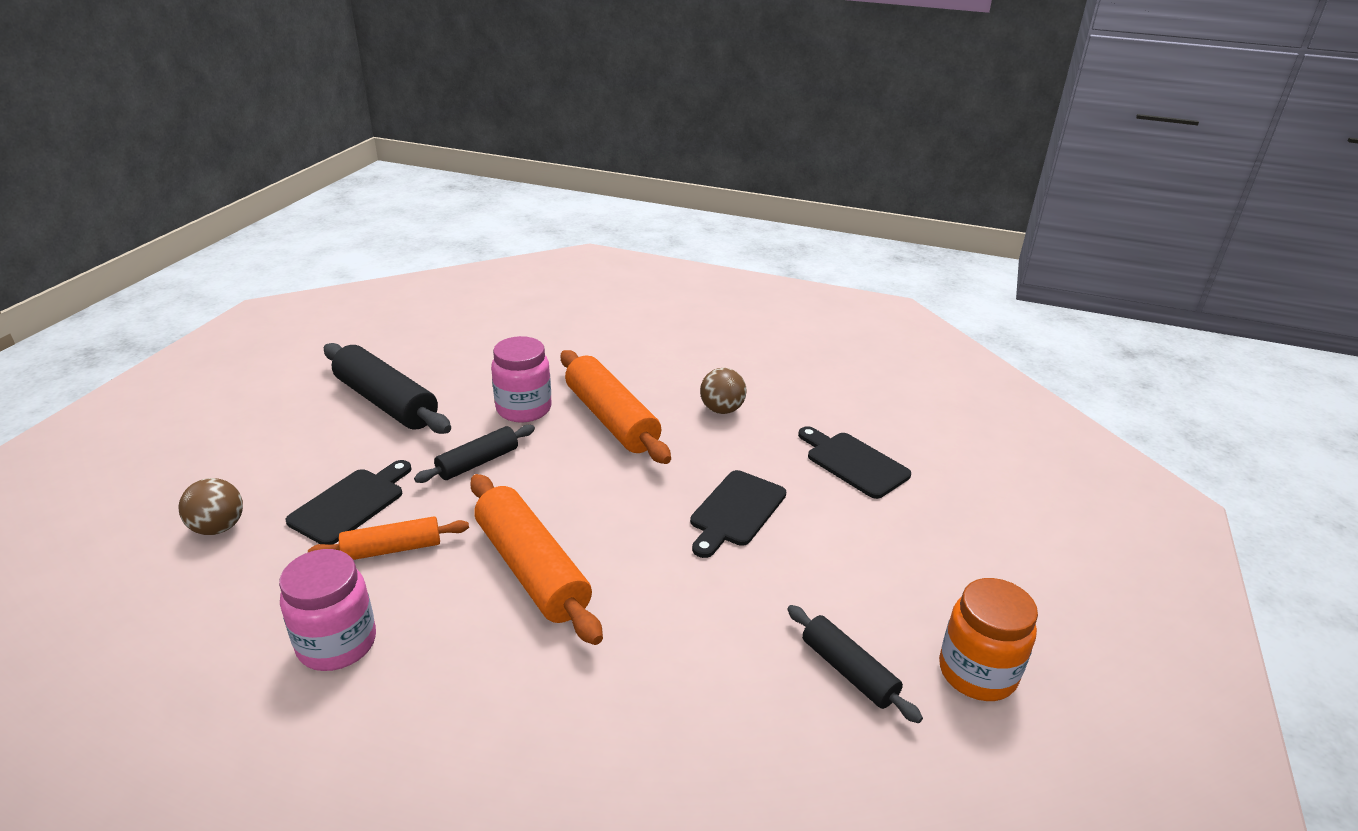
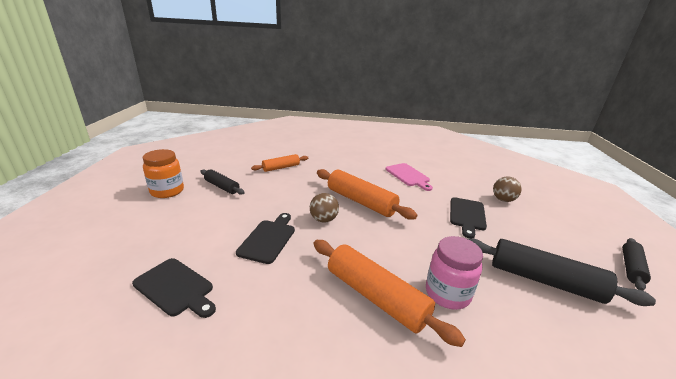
camera: 165 degrees right, 5 degrees down
(337, 644) = (408, 176): pink jar -> pink cutting board
(392, 549) = (425, 201): orange rolling pin -> orange rolling pin (281, 167)
(478, 462) = (433, 245): black rolling pin -> black rolling pin (631, 268)
(722, 410) = (285, 328): brown ball -> brown ball (323, 219)

